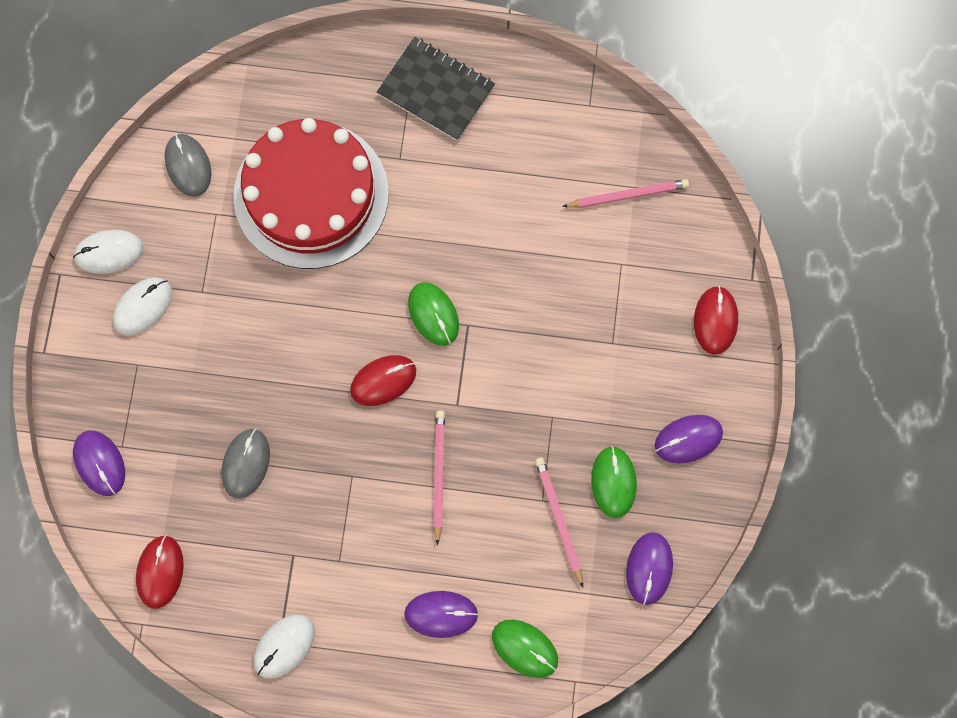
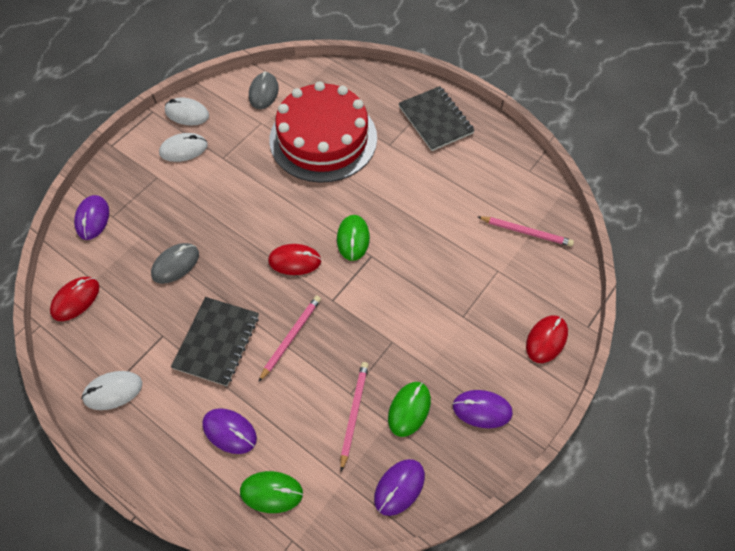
camera: 30 degrees right, 15 degrees down
(359, 527) = (217, 342): none -> black notebook
(525, 648) = (271, 492): green mouse -> green mouse turned 60 degrees counterclockwise

